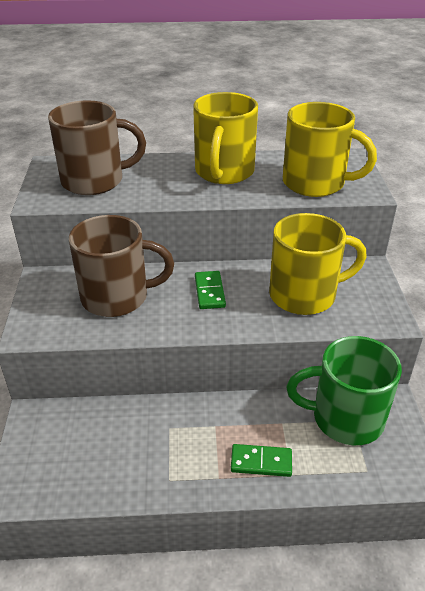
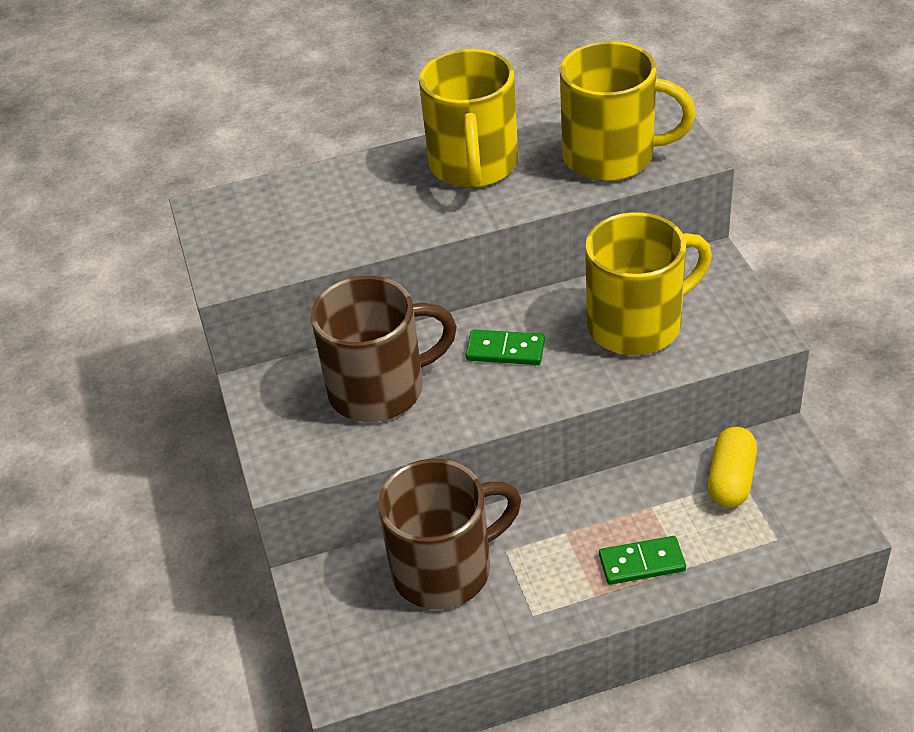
camera: 10 degrees left, 5 degrees up
(95, 181) = (291, 222): brown mug -> brown mug (445, 569)
(209, 292) = (505, 350): green domino -> green domino turned 60 degrees counterclockwise
(345, 418) = (731, 479): green mug -> yellow capsule

